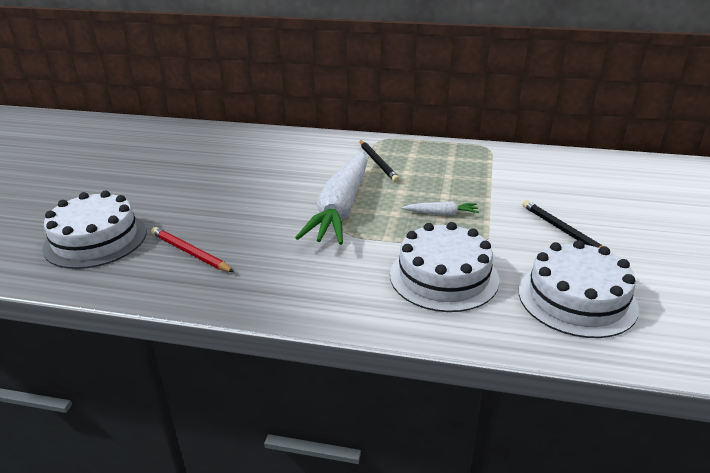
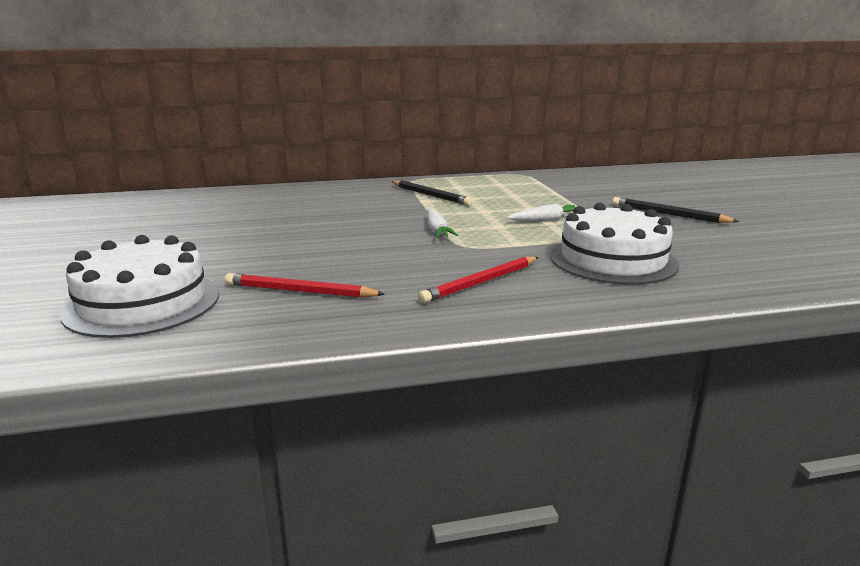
camera: 25 degrees left, 10 degrees down
(315, 275) = (481, 282): none -> red pencil
(341, 208) = (437, 230): white carrot -> white carrot, size x0.41
(577, 298) = (747, 253): white cake -> none

